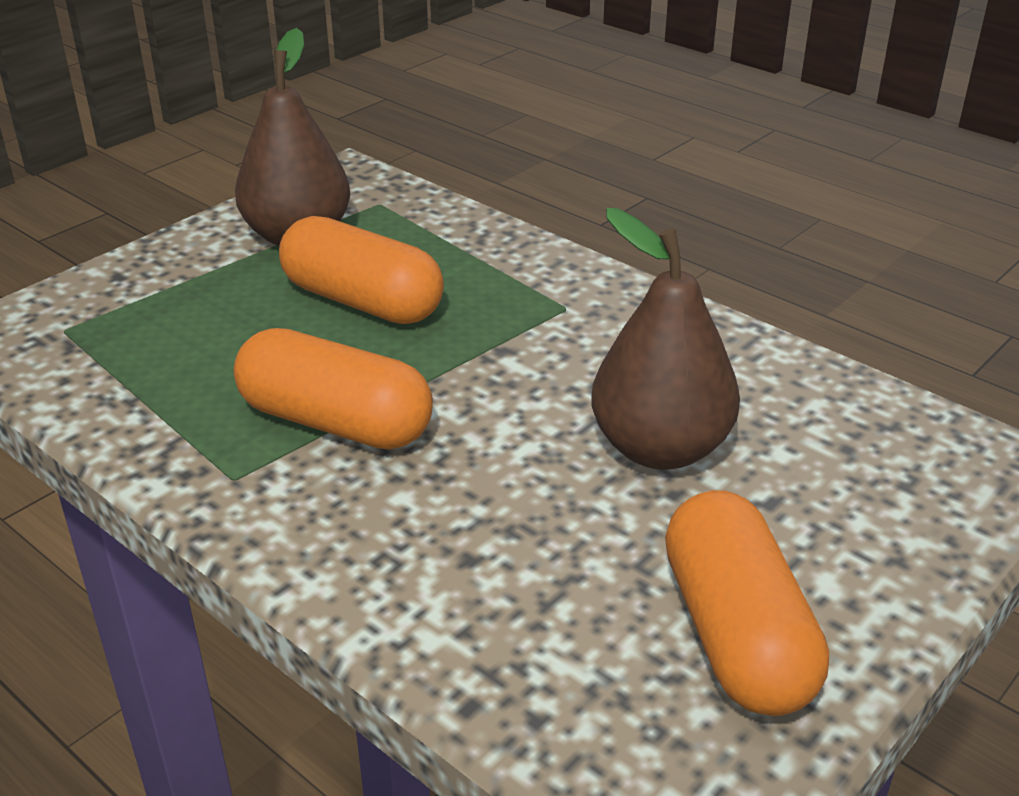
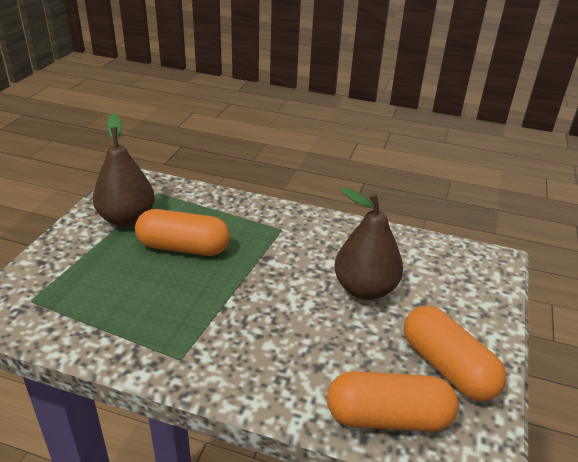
camera: 25 degrees left, 0 degrees up
(335, 422) = (212, 315): orange capsule -> orange capsule (388, 417)

